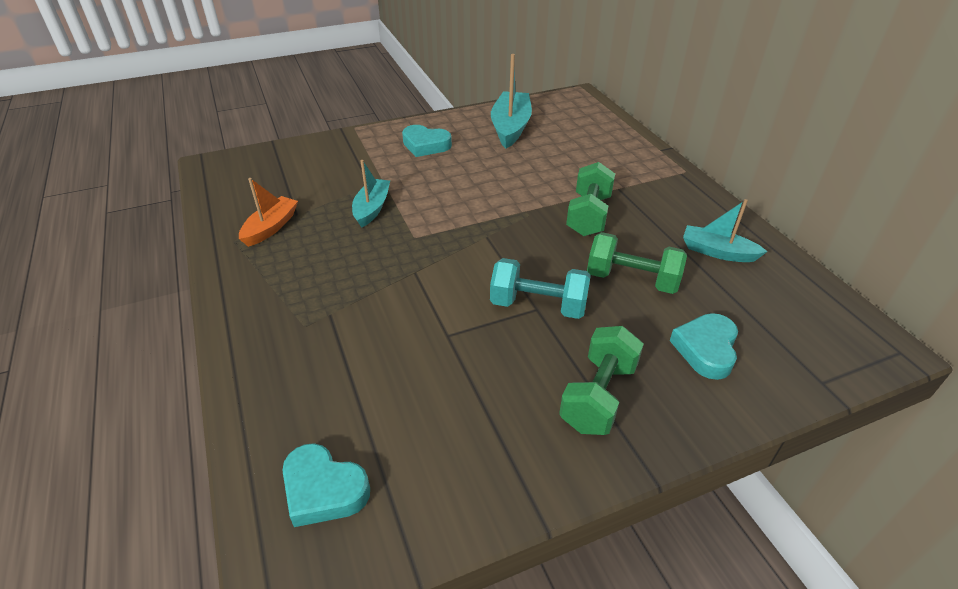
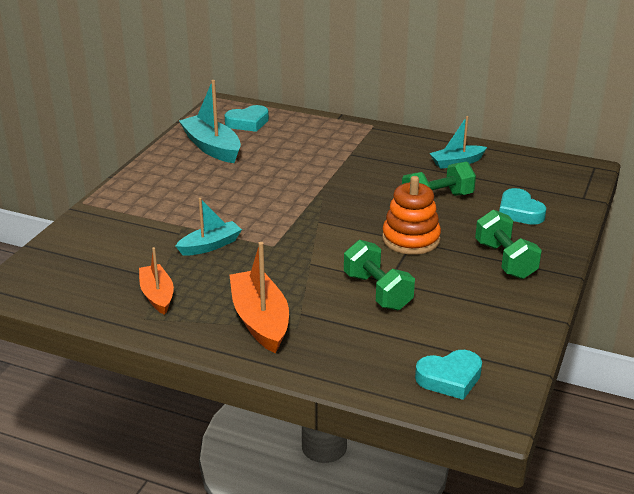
camera: 45 degrees left, 10 degrees down
(292, 298) = (260, 320): none -> orange boat
(372, 208) = (210, 245): turquoise boat -> turquoise boat turned 90 degrees clockwise
(425, 145) = (169, 188): turquoise heart -> turquoise heart (248, 123)
(538, 305) = (411, 239): turquoise dumbbell -> orange stacking toy
(588, 215) = (359, 178): green dumbbell -> green dumbbell (377, 291)

